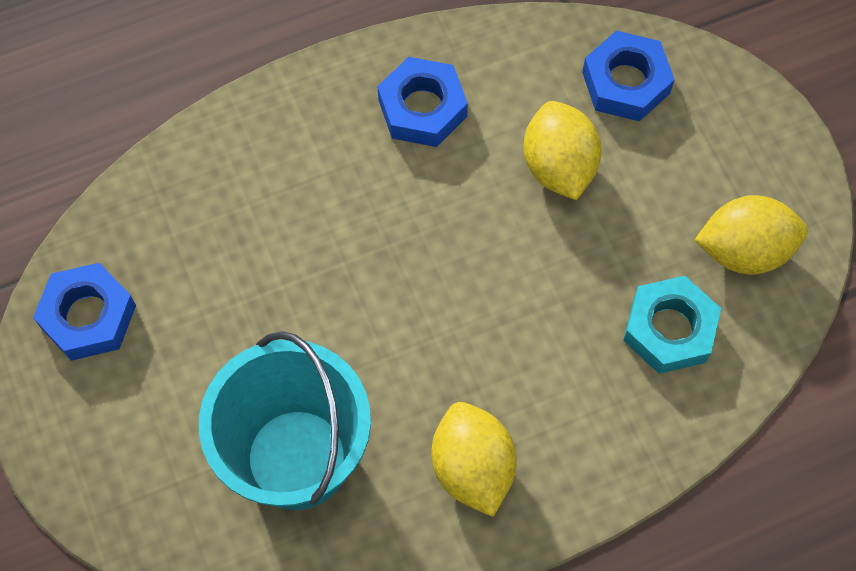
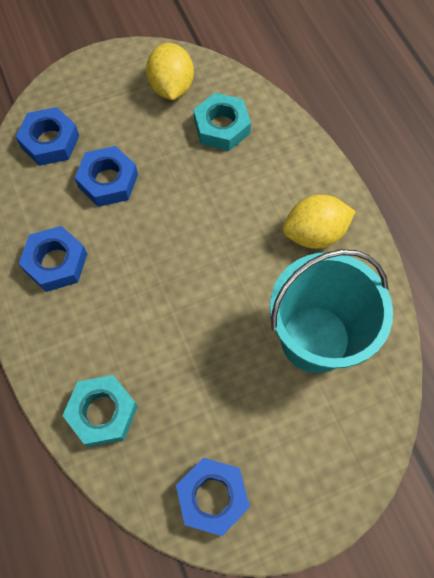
camera: 90 degrees left, 0 degrees up
(206, 181) = (102, 413): none -> turquoise nut
(558, 166) = (108, 181): yellow lemon -> blue nut

